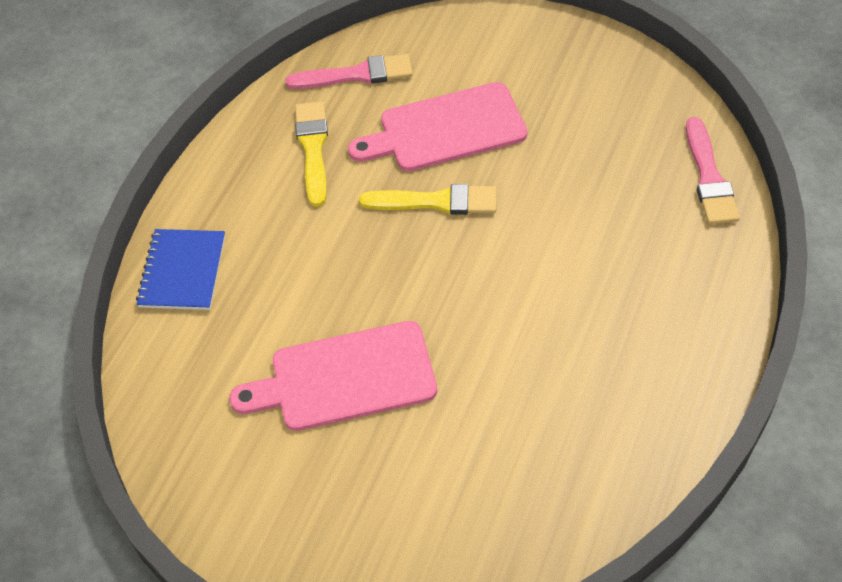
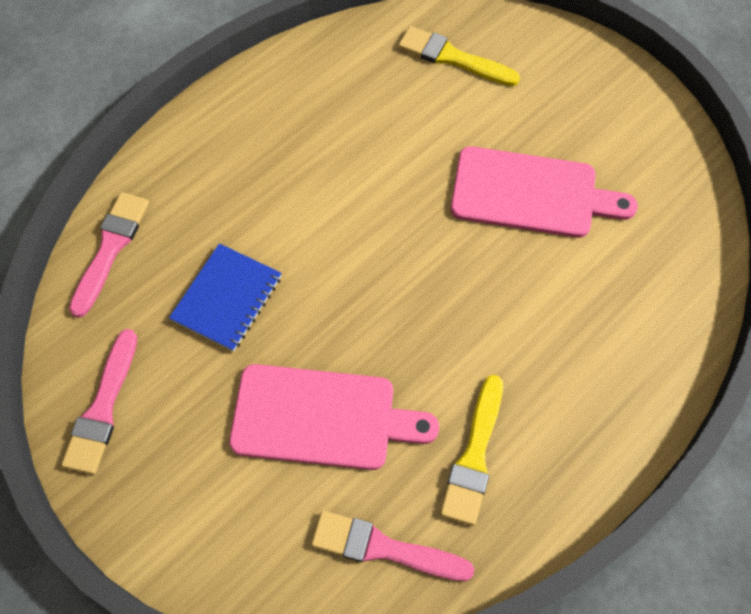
camera: 160 degrees left, 10 degrees up
(182, 271) = (653, 358): blue notebook -> blue notebook (227, 298)
(436, 202) = (375, 331): yellow brush -> yellow brush (453, 58)
(618, 75) = (103, 408): none -> pink brush

